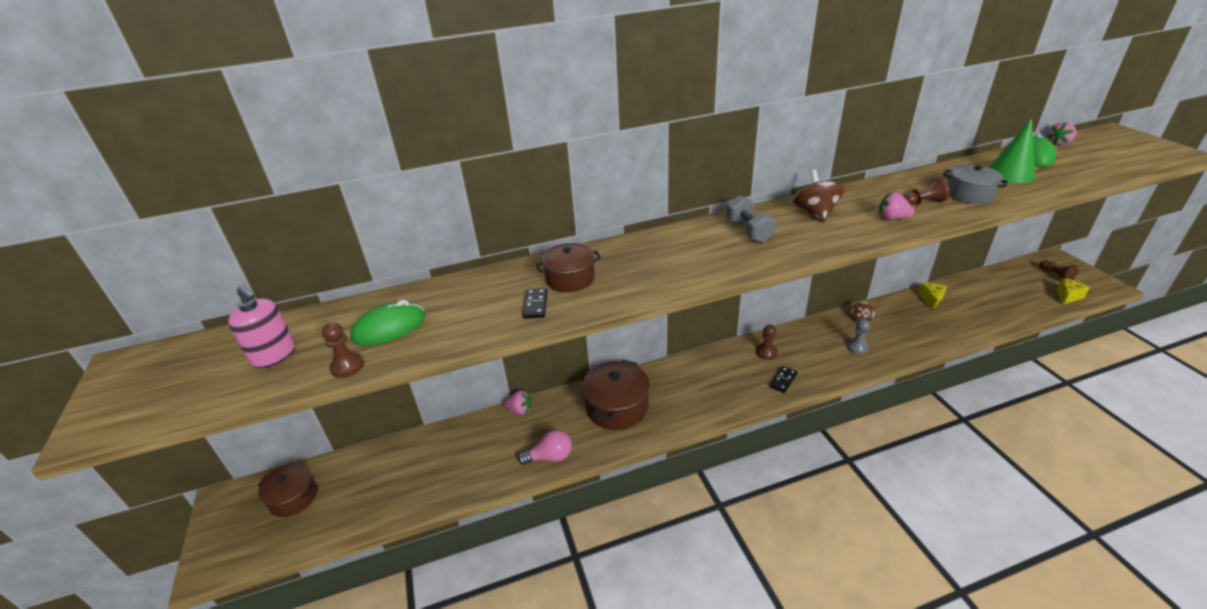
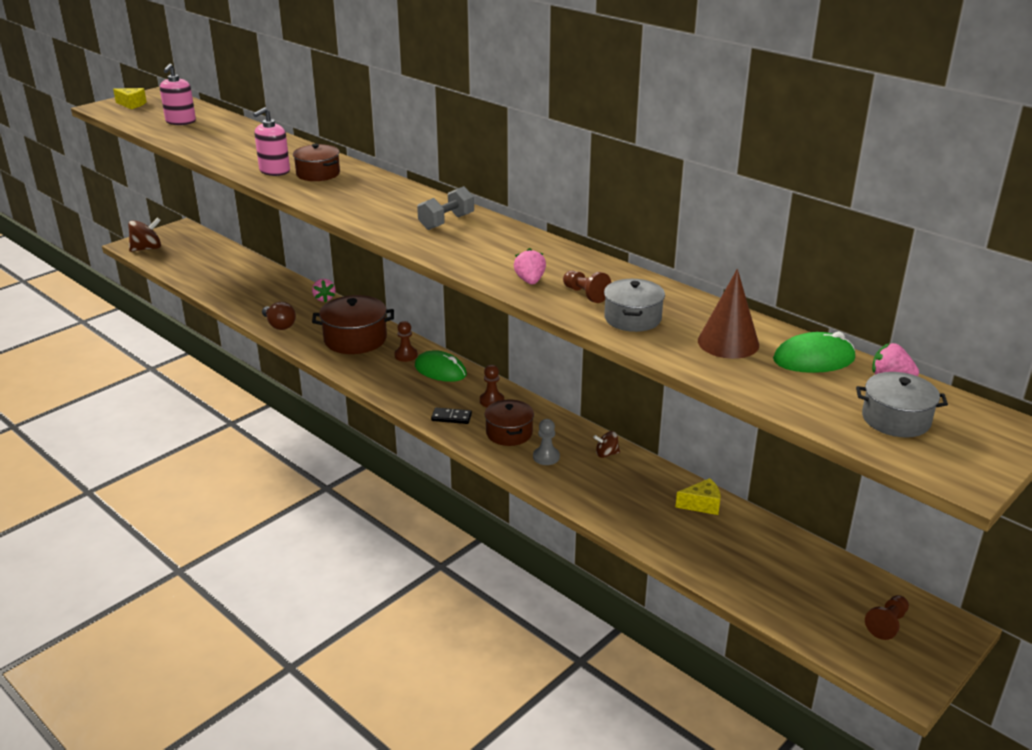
camera: 60 degrees right, 5 degrees down
(293, 497) = (193, 248): brown pot -> brown pot (509, 433)
(347, 366) = (178, 141): brown pawn -> brown pawn (406, 355)
(389, 328) = (223, 140): green mouse -> green mouse (440, 370)
(535, 305) = (274, 171): black domino -> pink soap dispenser
(550, 457) = (279, 325): pink light bulb -> brown light bulb
(815, 213) = (511, 245): brown spinning top -> brown spinning top (147, 248)
(1010, 173) = (728, 343): green cone -> brown cone
(1067, 296) = (829, 634): yellow cheese -> yellow cheese (132, 104)
(1114, 153) = (895, 419): none -> grey pot

